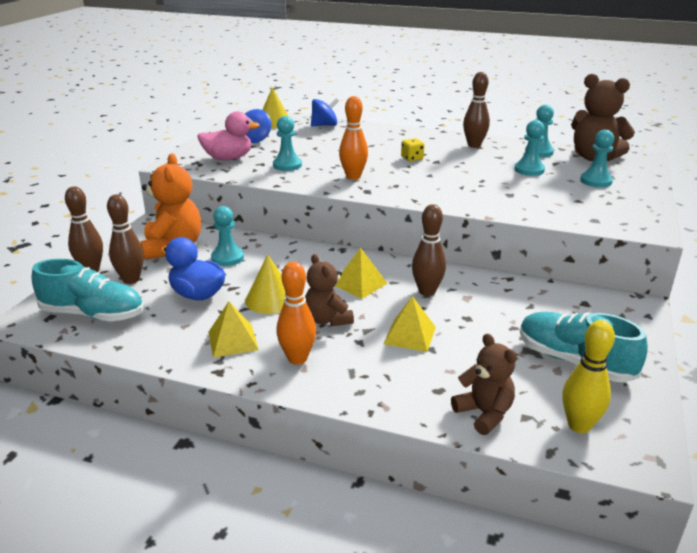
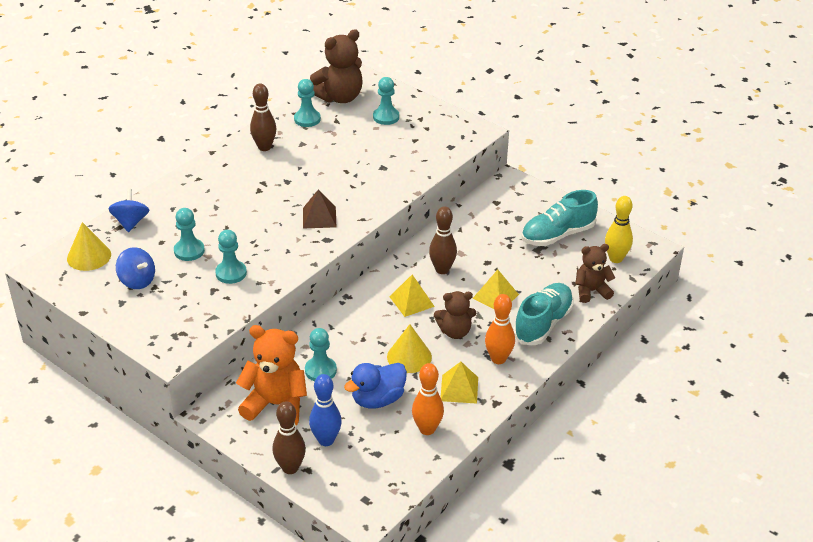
camera: 70 degrees left, 10 degrees up
(93, 314) = (377, 470): turquoise shoe -> turquoise shoe (543, 324)
(131, 279) = (326, 440): brown bowling pin -> blue bowling pin
(228, 158) = (182, 310): pink duck -> none
(353, 177) = (289, 239): orange bowling pin -> orange bowling pin (427, 429)
(397, 182) = (319, 217): none -> brown pyramid
(412, 158) = (270, 192): yellow dice -> none
(529, 170) = (342, 139): turquoise pawn -> turquoise pawn (189, 251)

